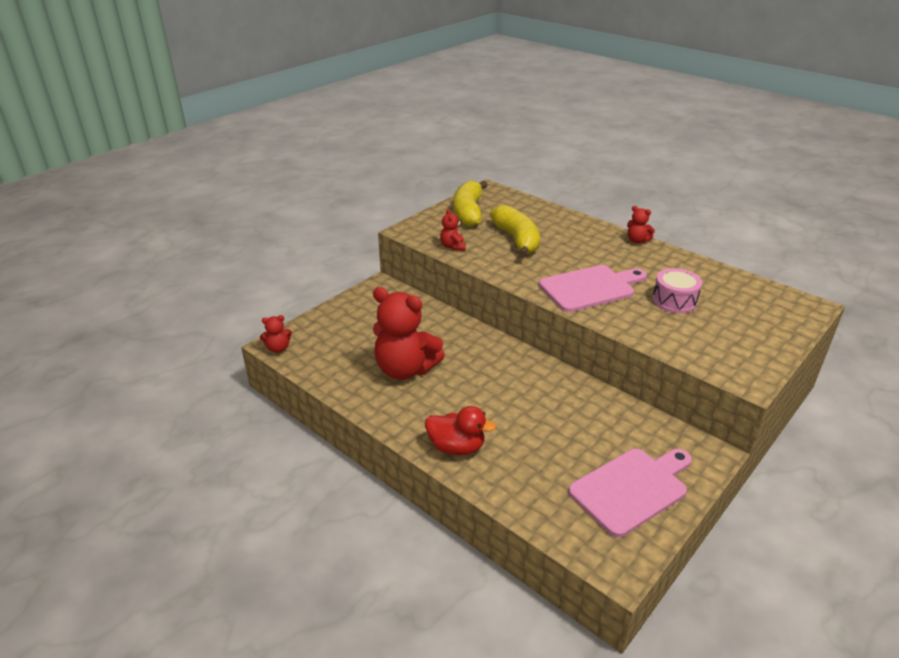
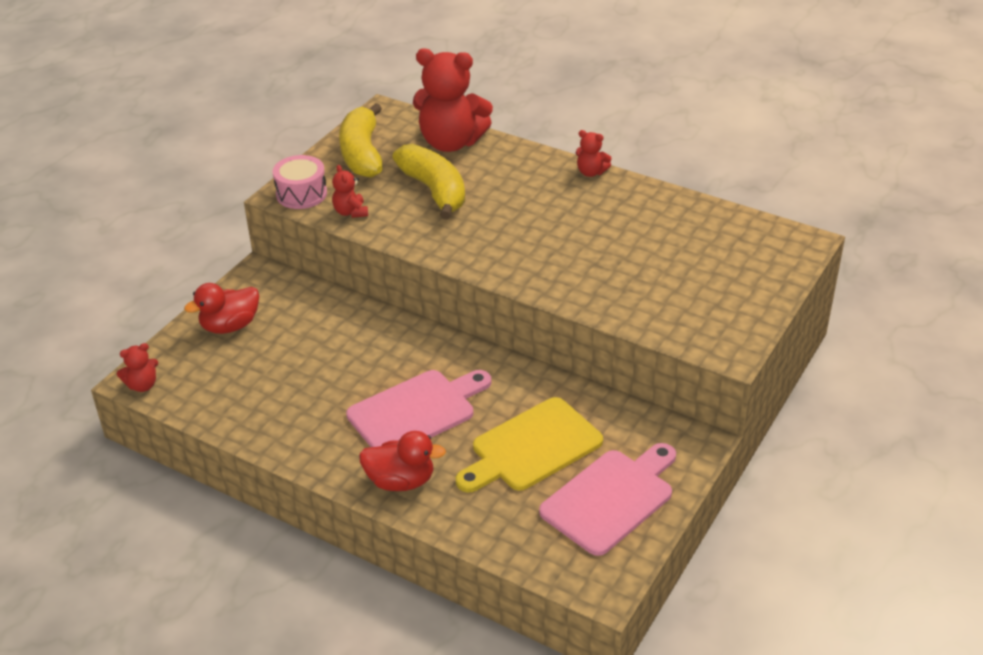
camera: 10 degrees left, 5 degrees up
(352, 317) = (230, 326): none -> red duck
(405, 369) = (317, 390): red teddy bear -> red teddy bear (451, 142)
(568, 436) = (531, 447): none -> yellow cutting board
(590, 288) = (537, 252): pink cutting board -> pink cutting board (416, 411)
(674, 301) = (642, 256): pink drum -> pink drum (301, 194)

